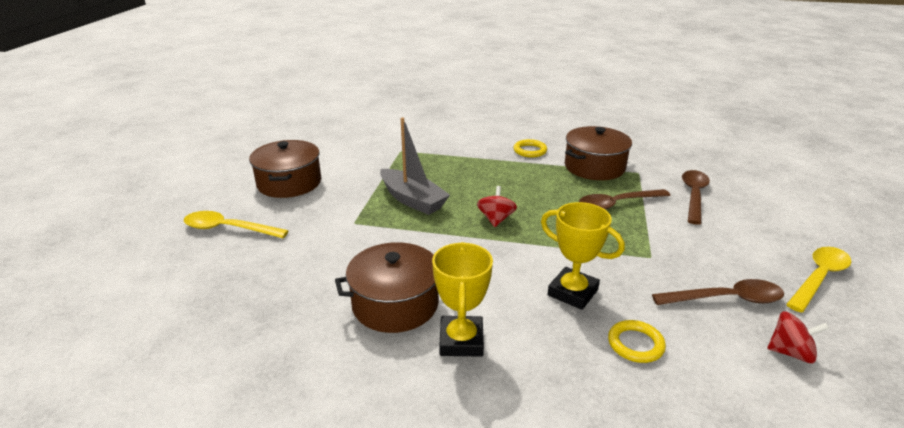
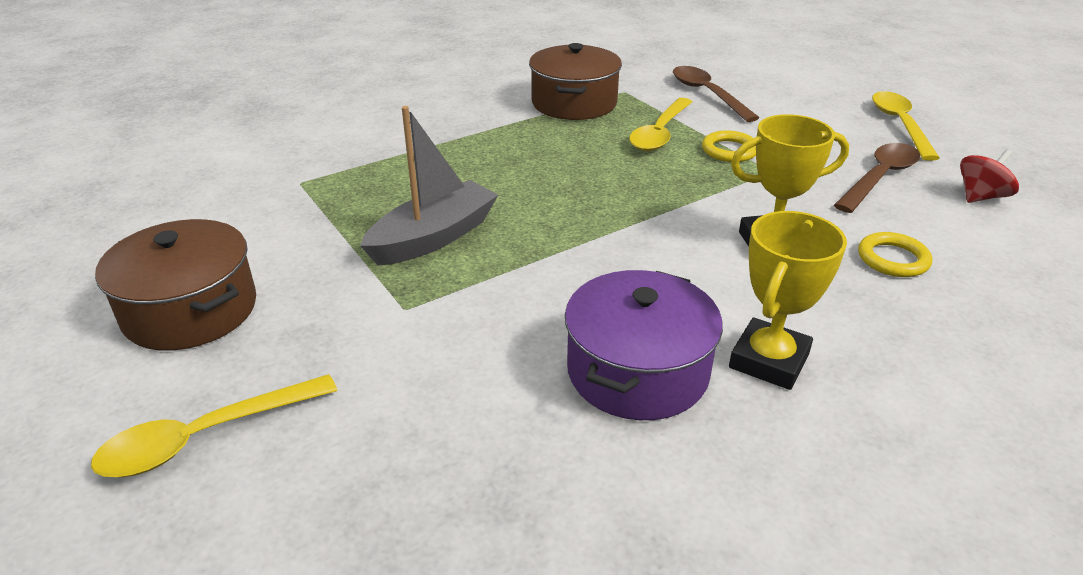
camera: 45 degrees left, 5 degrees up
(395, 304) = (637, 371): brown pot -> purple pot
(412, 200) = (433, 237): grey boat -> grey boat turned 45 degrees counterclockwise
(461, 341) = (769, 360): yellow trophy -> yellow trophy turned 75 degrees clockwise
(496, 219) = (573, 209): red spinning top -> none
(530, 151) = (475, 113): yellow ring -> yellow ring (729, 150)
(616, 204) = (659, 133): brown spoon -> yellow spoon

